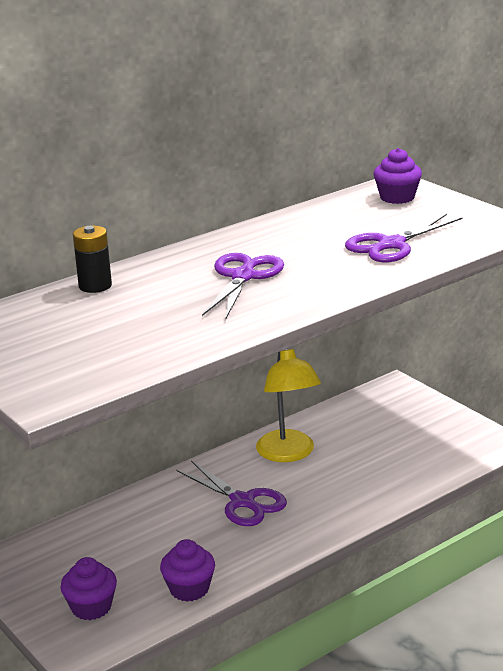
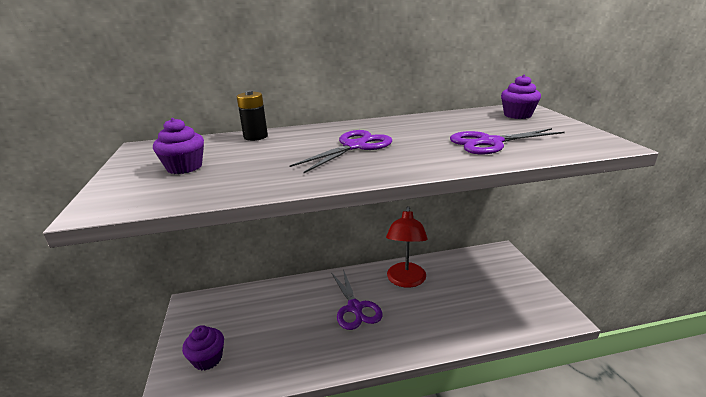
camera: 25 degrees right, 0 degrees up
(189, 589) = (274, 368): purple cupcake -> purple cupcake (184, 167)
(288, 454) = (406, 281): yellow lamp -> red lamp

